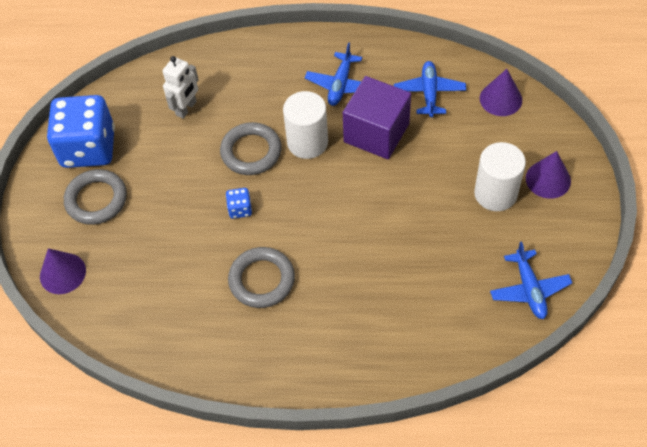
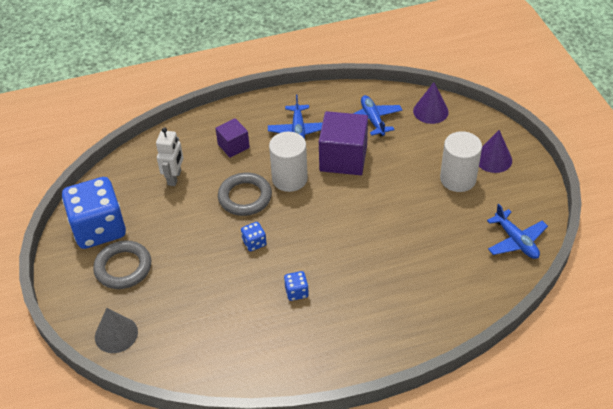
camera: 20 degrees left, 10 degrees down
(62, 273) = (116, 334): purple cone -> grey cone
(262, 86) = (233, 146): none -> purple cube
(262, 280) = (296, 292): grey ring -> blue dice

